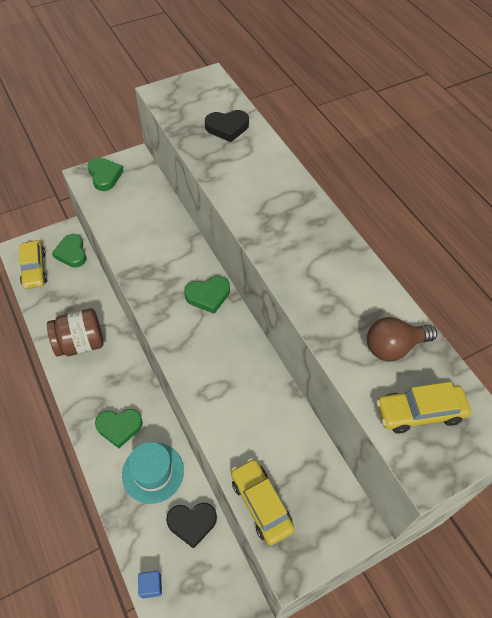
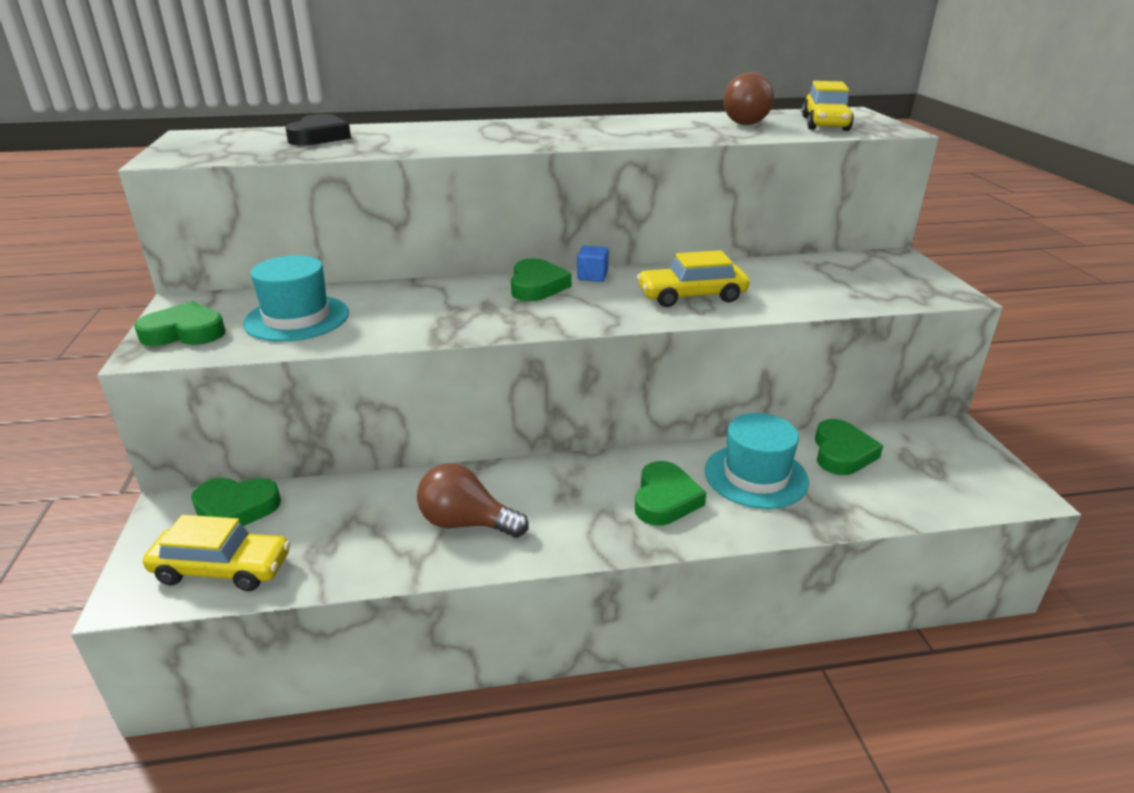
camera: 70 degrees left, 25 degrees down
(80, 343) = (466, 523): brown jar -> brown light bulb
(131, 208) = (297, 318): none -> turquoise hat
(151, 586) = (940, 504): blue cube -> blue cube (592, 276)
(192, 523) = (842, 453): black heart -> green heart
(261, 504) = (873, 298): yellow car -> yellow car (691, 296)

